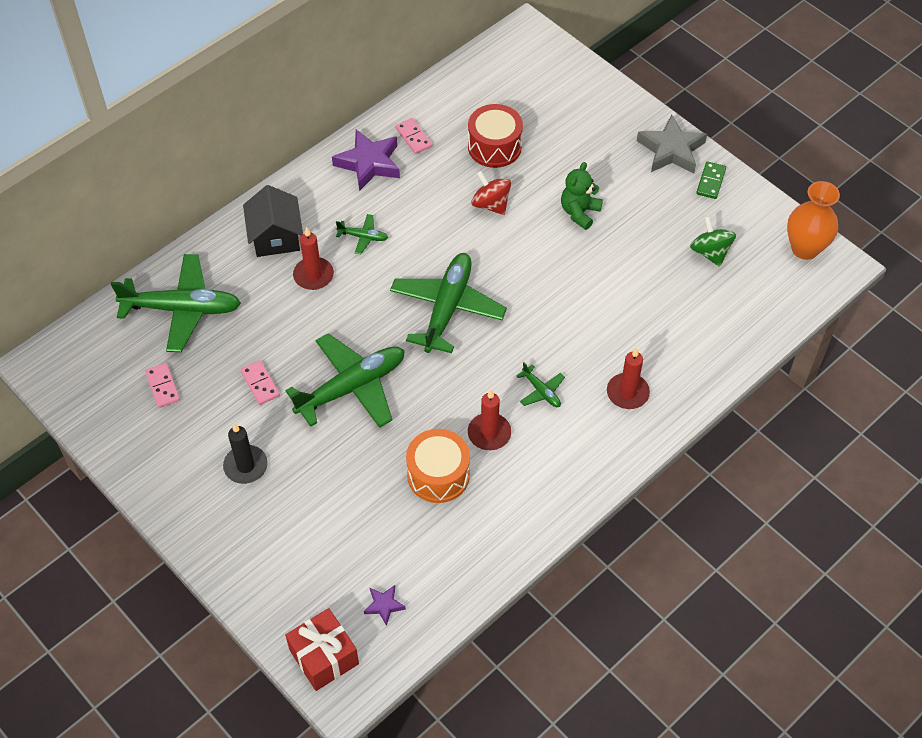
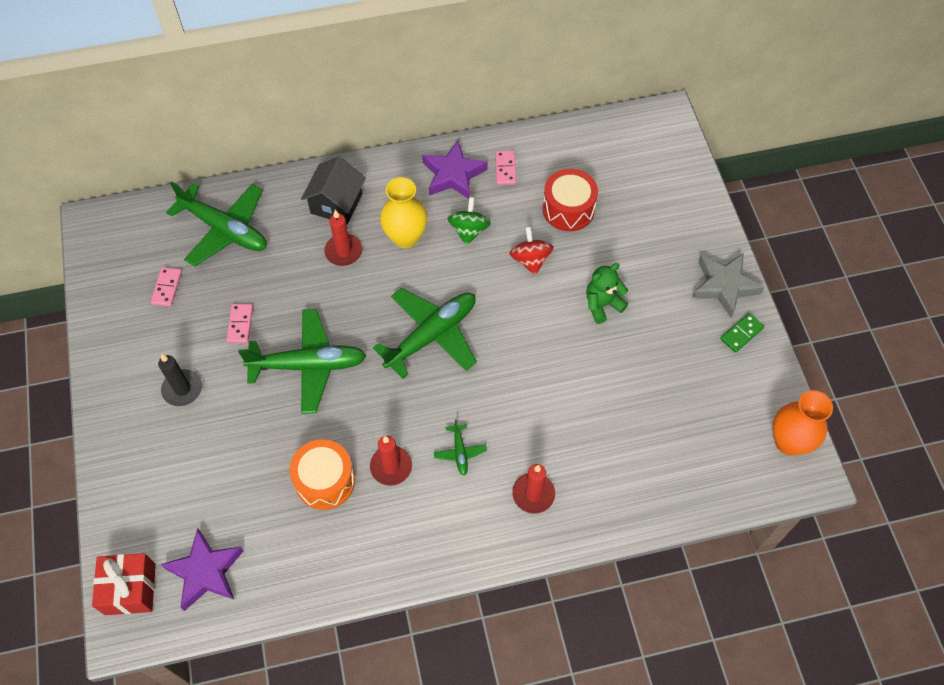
camera: 30 degrees right, 5 degrees up
(363, 237) = (405, 237): green plane -> yellow vase
(384, 605) = (205, 572): purple star -> purple star, size x2.03
(710, 252) = (696, 400): green spinning top -> green spinning top (469, 230)

